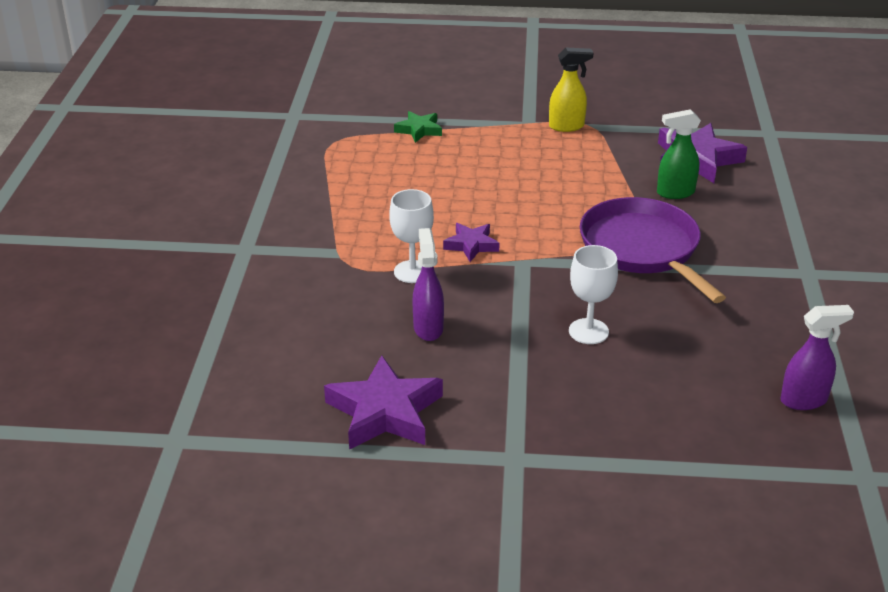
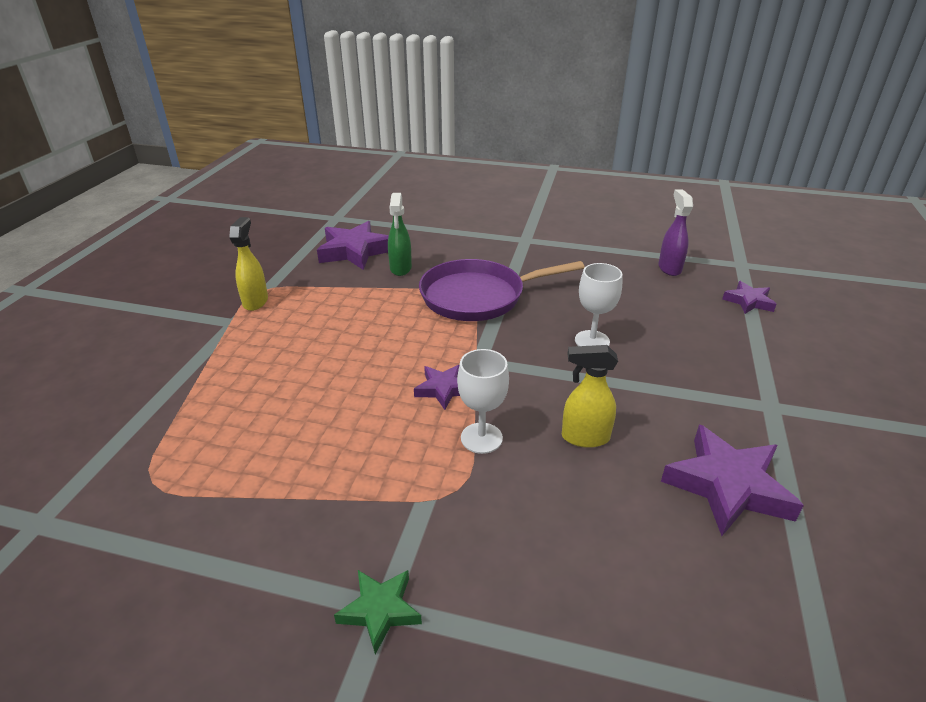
camera: 80 degrees left, 0 degrees up
(419, 130) = (184, 399): green star -> green star (380, 611)
(428, 328) = (584, 437): purple spray bottle -> yellow spray bottle
(748, 470) = (748, 301): none -> purple star

